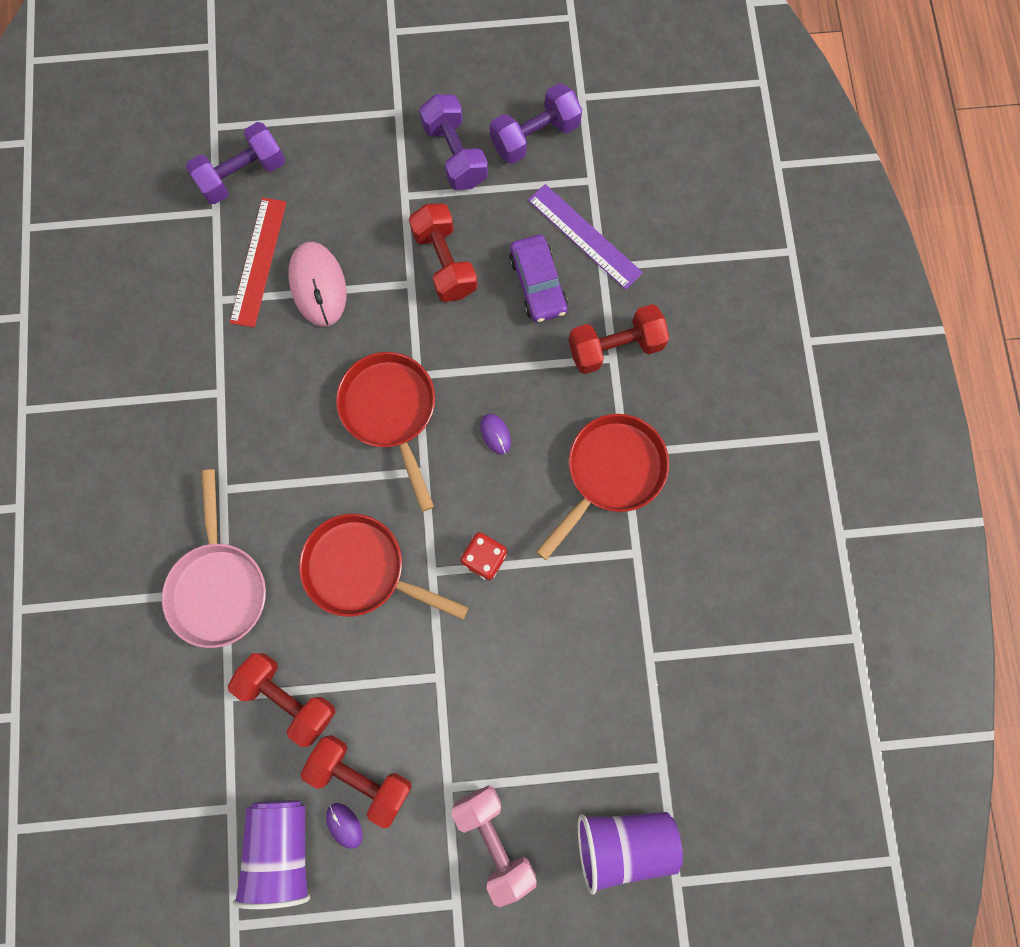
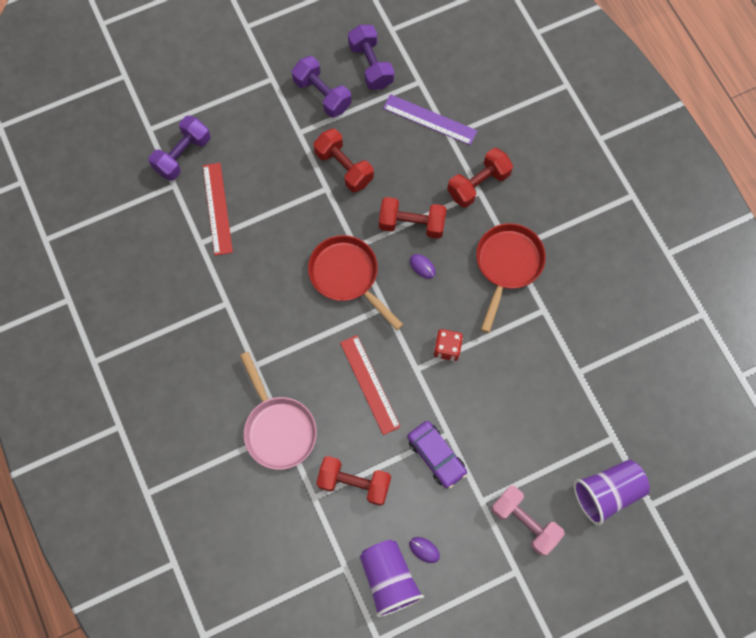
camera: 20 degrees left, 5 degrees down
(318, 285) = (264, 210): pink mouse -> none
(361, 776) = (422, 515): red dumbbell -> red dumbbell (411, 224)
(362, 570) = (370, 384): red pan -> red ruler
(535, 136) = (371, 65): purple dumbbell -> purple dumbbell turned 60 degrees counterclockwise
(538, 284) = (411, 160): purple car -> purple car (436, 456)

